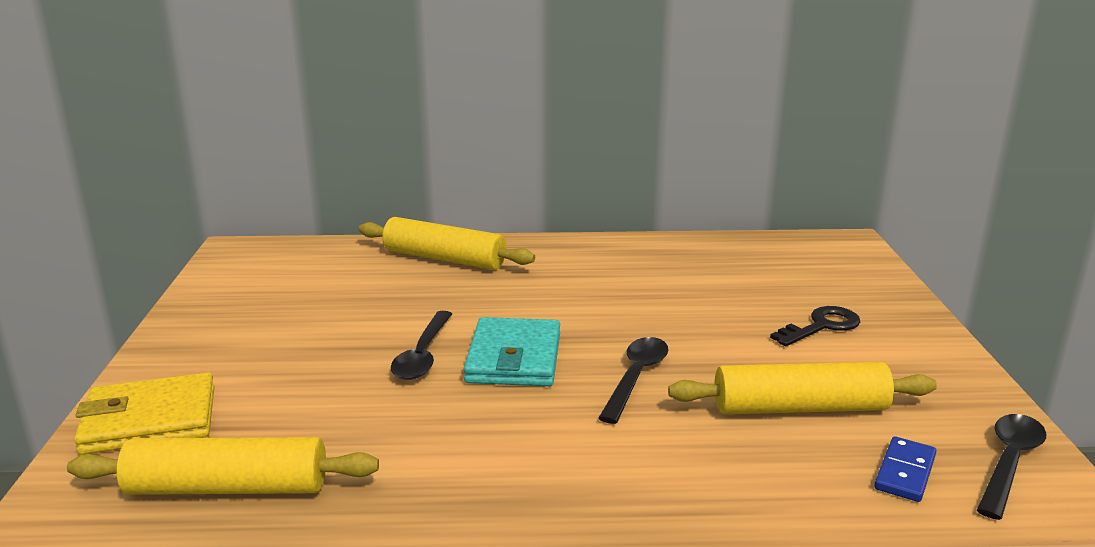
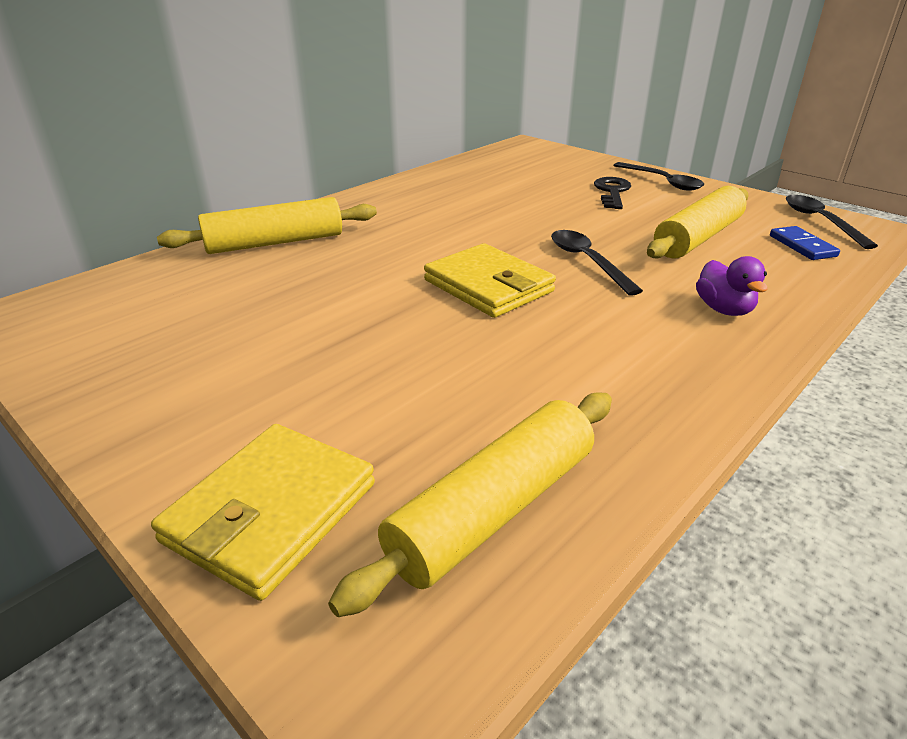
camera: 45 degrees left, 10 degrees up
(423, 355) = (417, 316): black spoon -> black spoon (662, 182)
(514, 358) = (488, 286): turquoise wallet -> yellow wallet
(657, 476) = (723, 309): none -> purple duck

